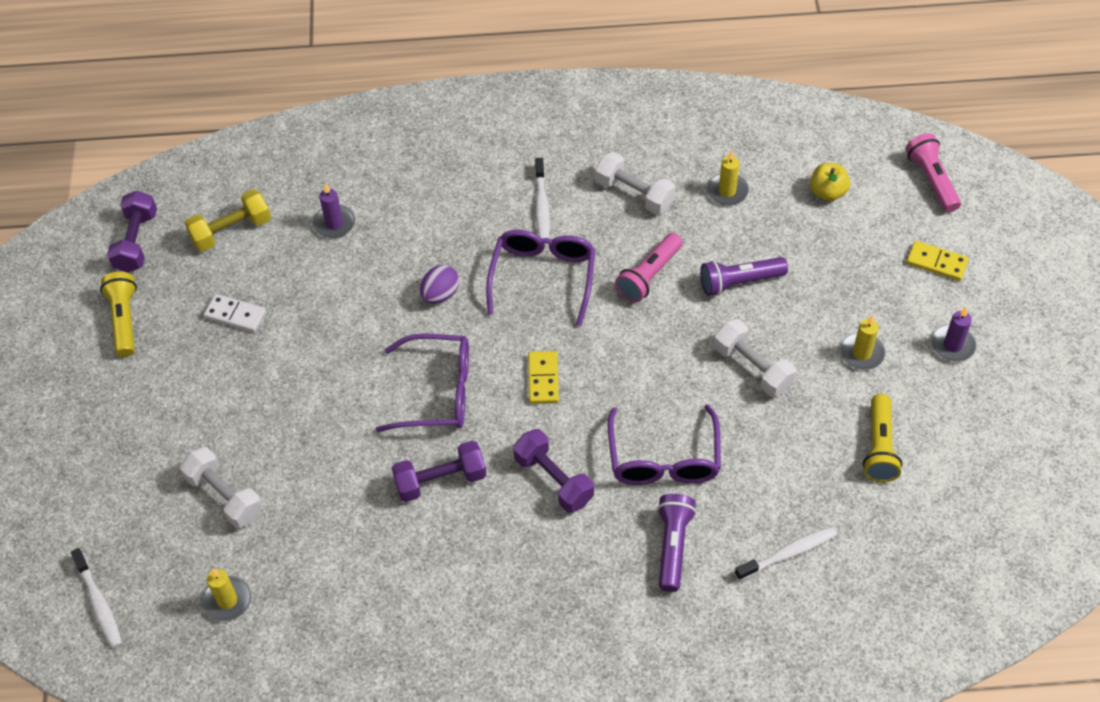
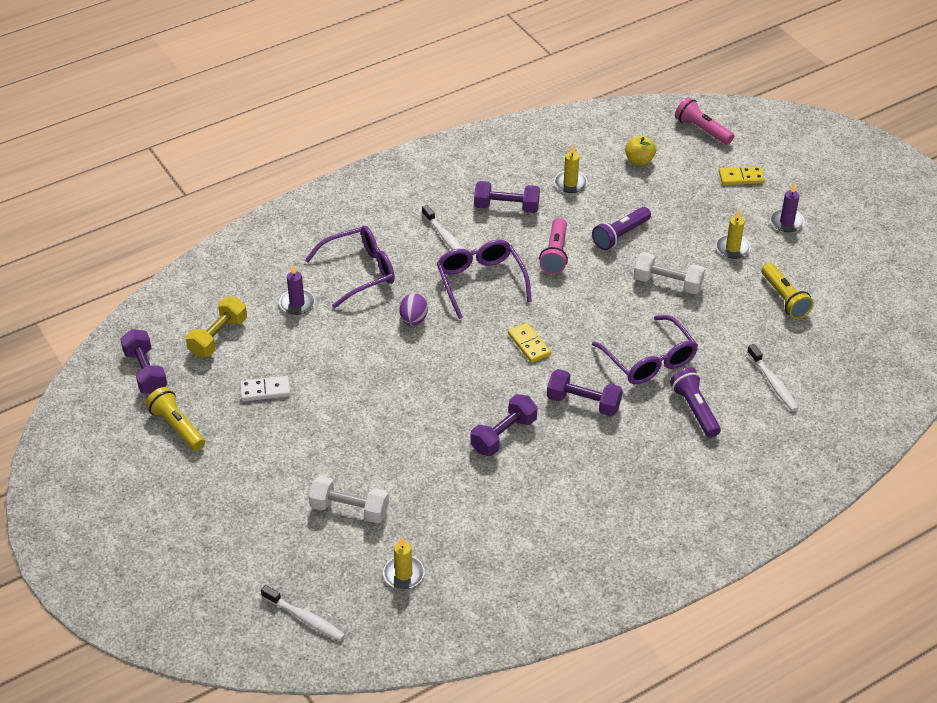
camera: 30 degrees left, 10 degrees down
(438, 392) = (459, 381): purple glasses -> purple glasses (360, 272)
(634, 194) = (506, 207): white dumbbell -> purple dumbbell
(789, 553) = (773, 383): white toothbrush -> white toothbrush turned 120 degrees clockwise

